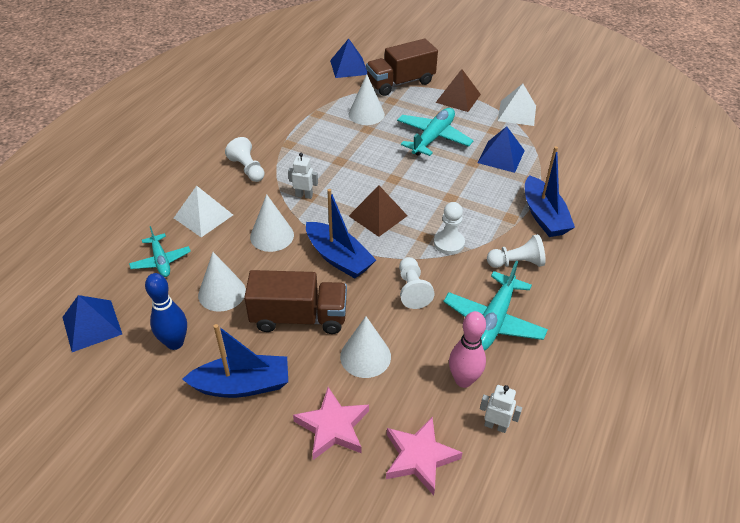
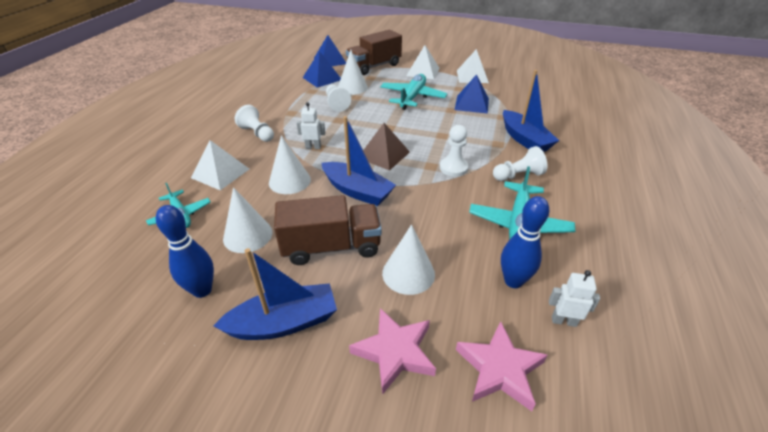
camera: 10 degrees left, 5 degrees down
(92, 325) = (105, 286): blue pyramid -> blue pyramid (322, 78)
(412, 290) = (434, 208): white pawn -> white pawn (336, 104)
(458, 98) = (423, 72): brown pyramid -> white pyramid
(463, 380) = (513, 281): pink bowling pin -> blue bowling pin

